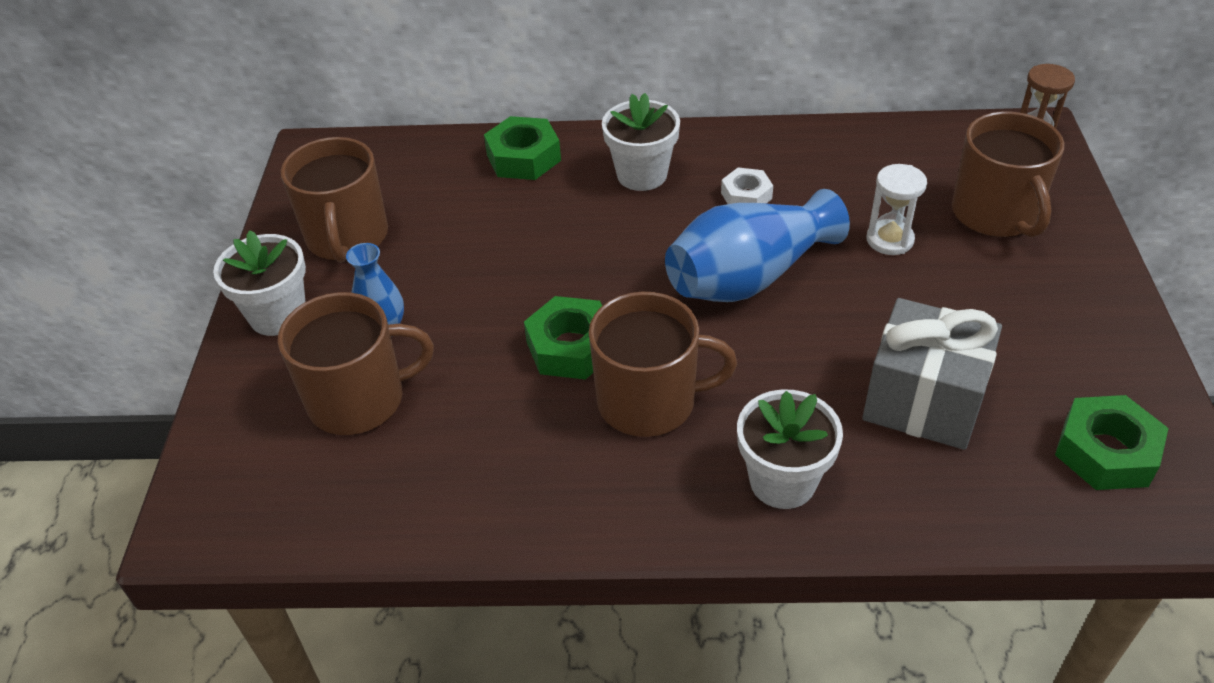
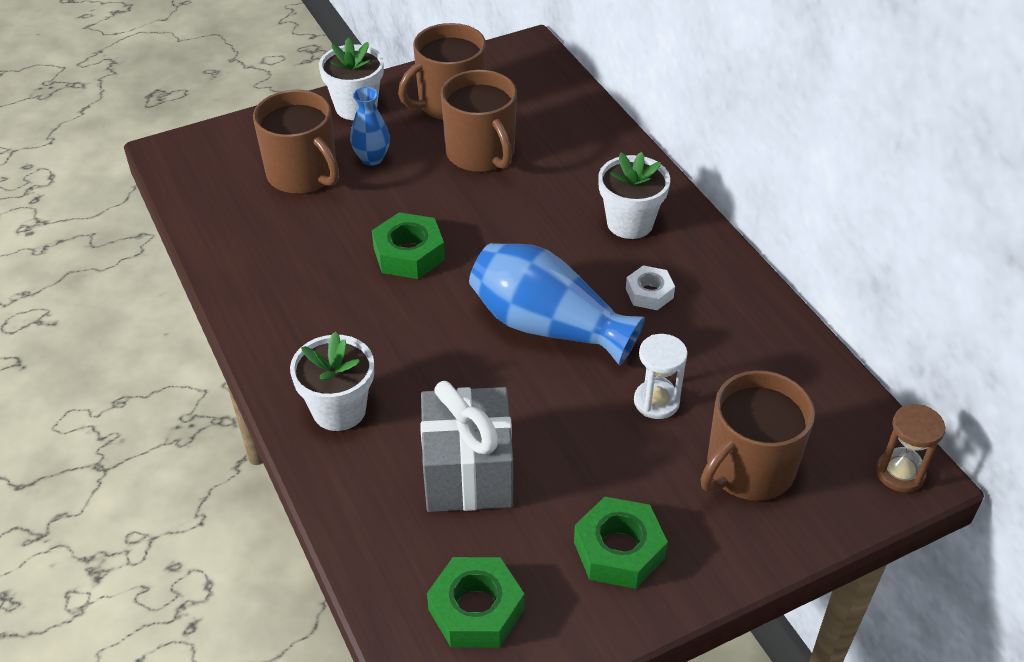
camera: 60 degrees right, 0 degrees up
(523, 157) = (601, 152): green nut -> green nut (618, 550)
(649, 401) = (378, 313): brown mug -> brown mug (481, 153)

